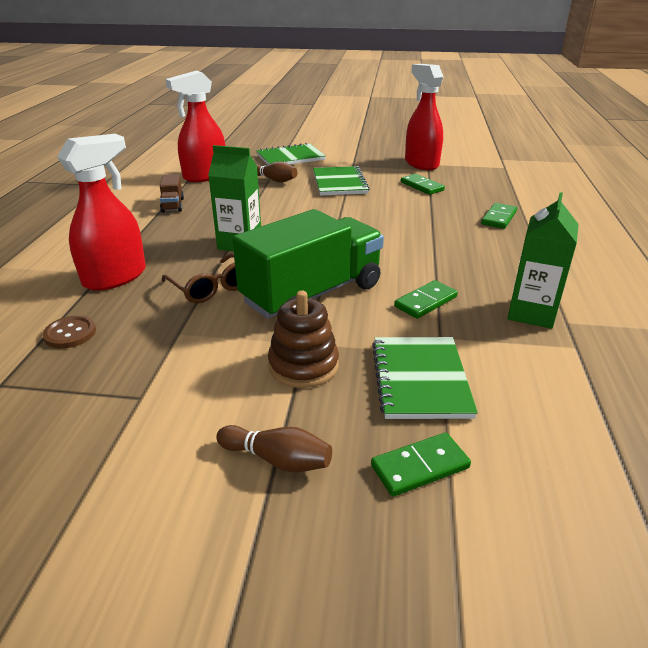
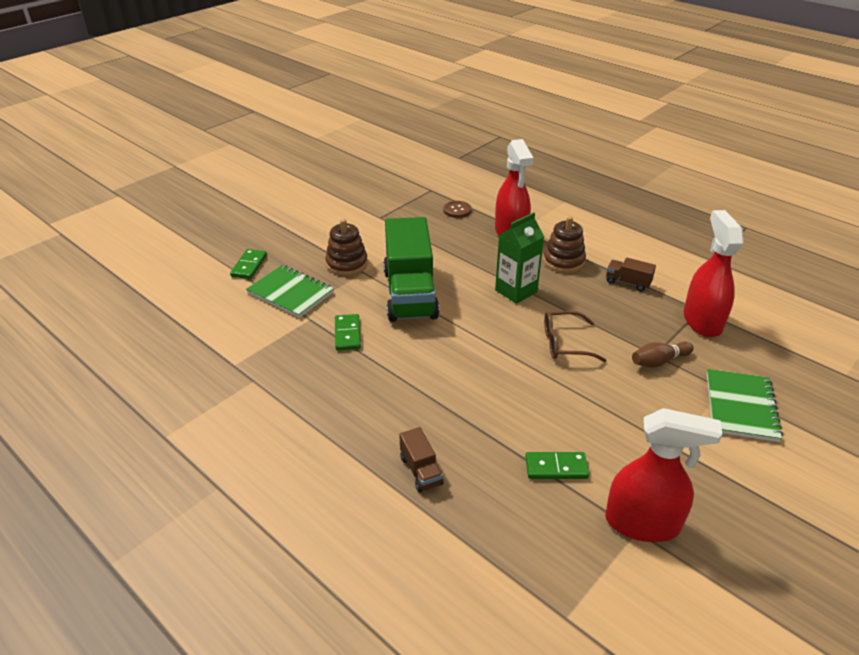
camera: 125 degrees right, 5 degrees up
(158, 236) = (563, 261): none -> brown stacking toy
(212, 288) = (460, 261): brown glasses -> brown glasses (564, 343)
(277, 459) = (300, 237): brown bowling pin -> none
(339, 183) = (615, 405): green notebook -> none
(499, 218) = (421, 471): green domino -> brown truck
(531, 313) = (280, 372): green carton -> none

